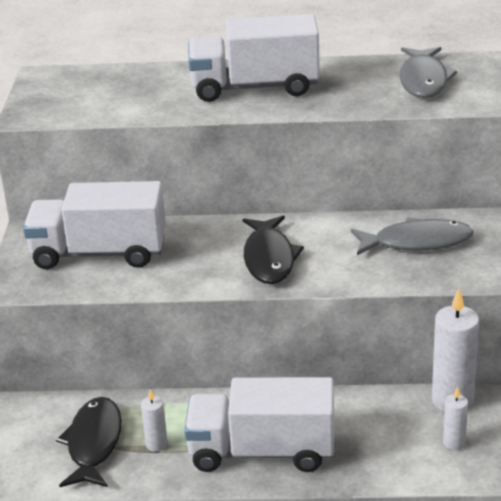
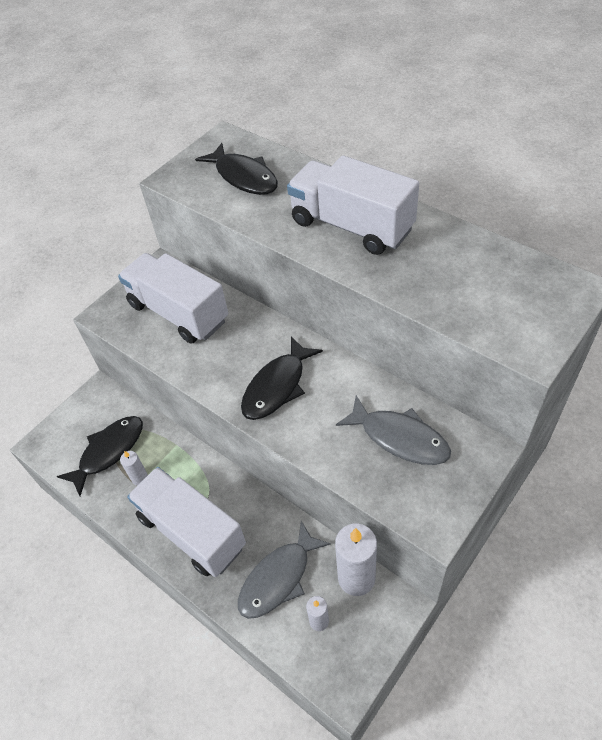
camera: 40 degrees right, 20 degrees up
(104, 92) = (244, 177): none -> black fish
(423, 80) = (499, 288): grey fish -> grey fish (279, 578)

